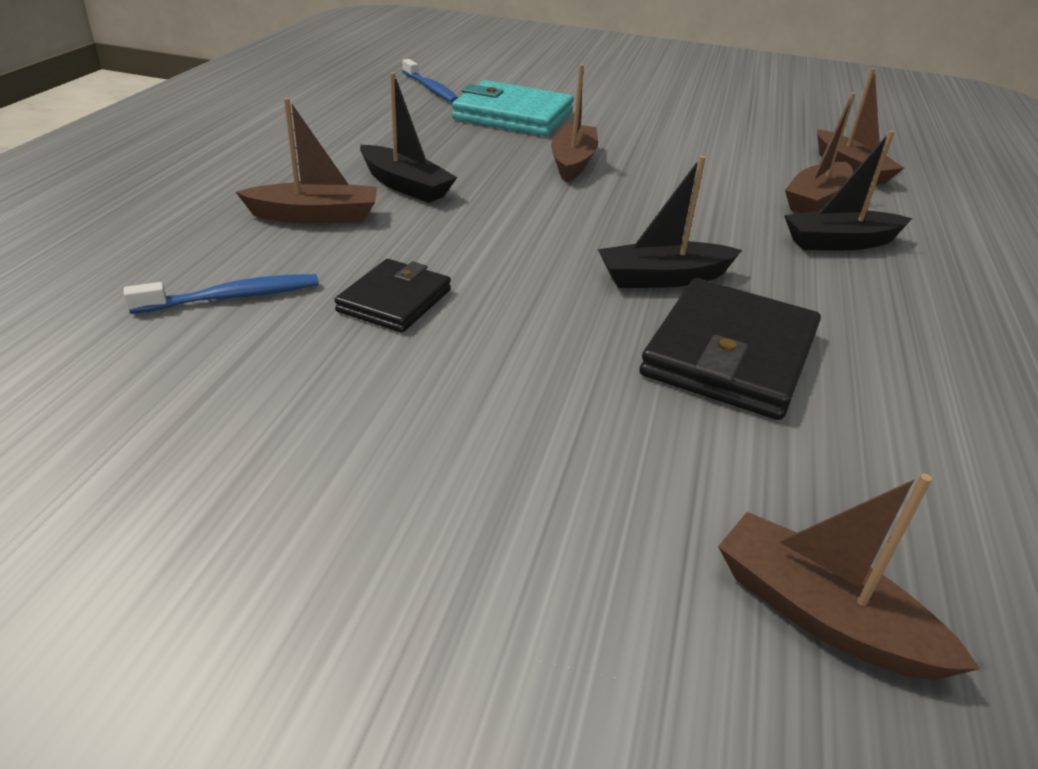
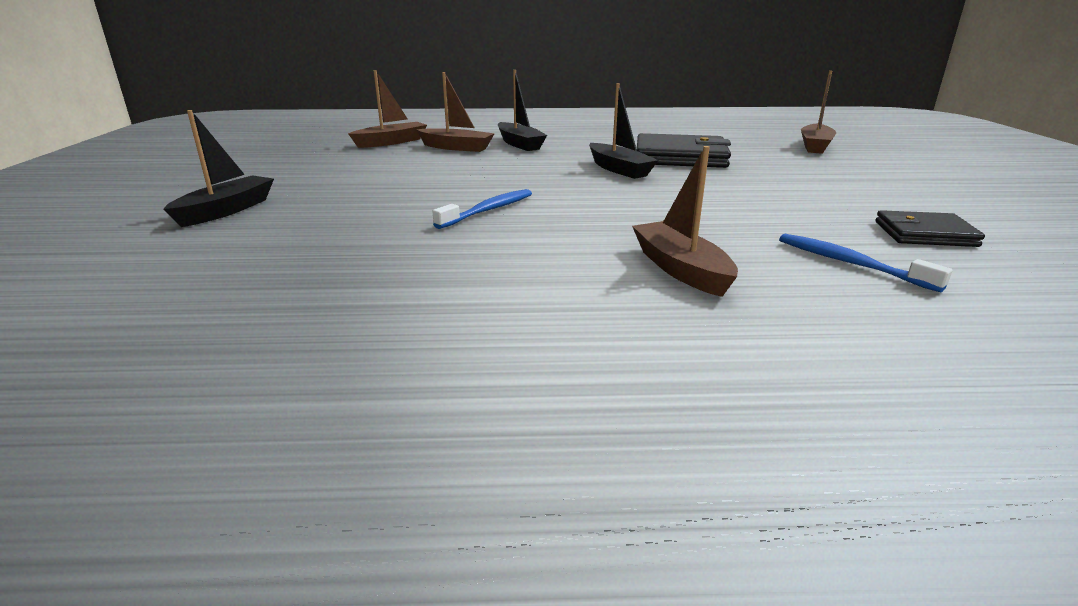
camera: 105 degrees left, 10 degrees down
(394, 300) = (757, 218): black wallet -> black wallet (924, 234)
(405, 185) = (564, 248): black boat -> black boat (227, 210)
(431, 89) = (189, 295): blue toothbrush -> blue toothbrush (488, 210)
(513, 116) = (308, 235): turquoise wallet -> none
(573, 162) = (441, 201): brown boat -> none

